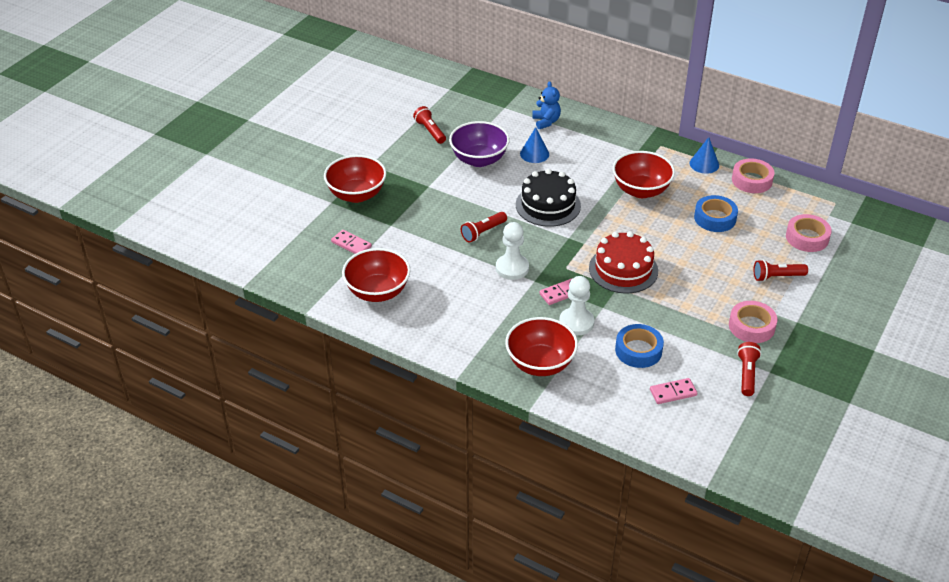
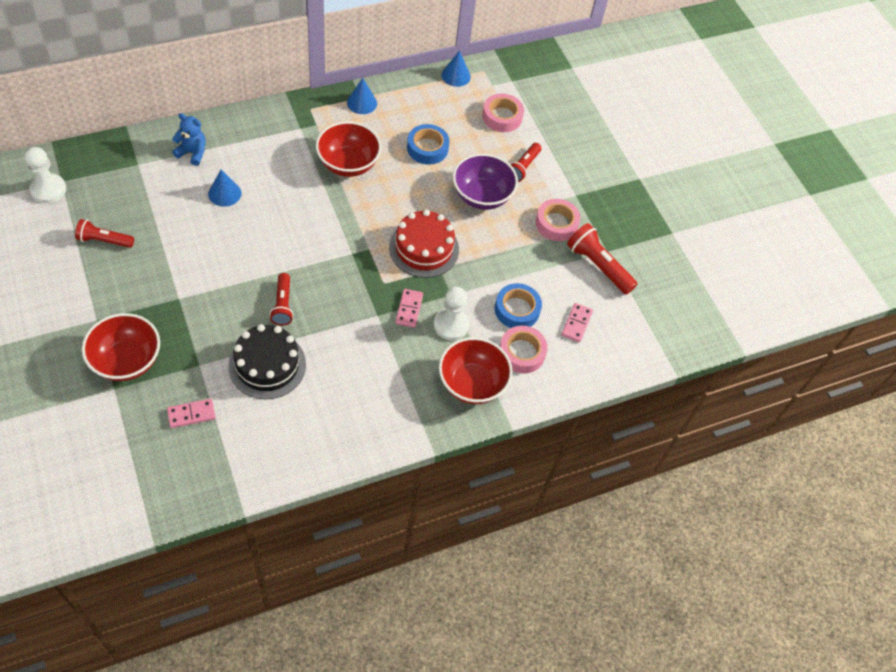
camera: 60 degrees left, 15 degrees up
(377, 292) = (275, 438): red bowl -> none
(479, 159) = (186, 236): purple bowl -> purple bowl (482, 196)
(512, 268) = (347, 319): white pawn -> white pawn (48, 189)
(548, 205) = (298, 235): black cake -> black cake (267, 365)
(747, 374) = (598, 266): red flashlight -> red flashlight, size x1.50
(752, 180) = (410, 93): pink tape -> pink tape (521, 353)
(806, 192) = (456, 75): none -> blue cone

